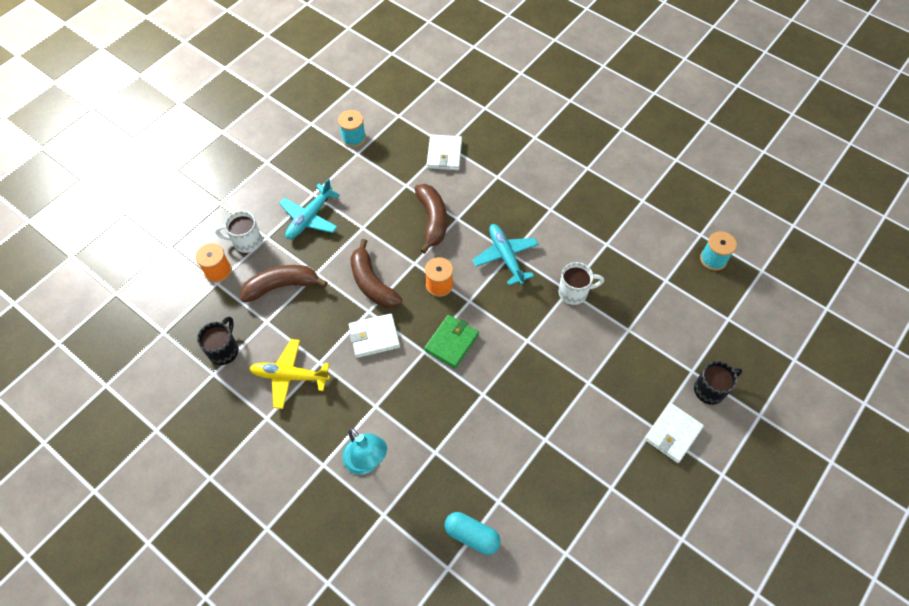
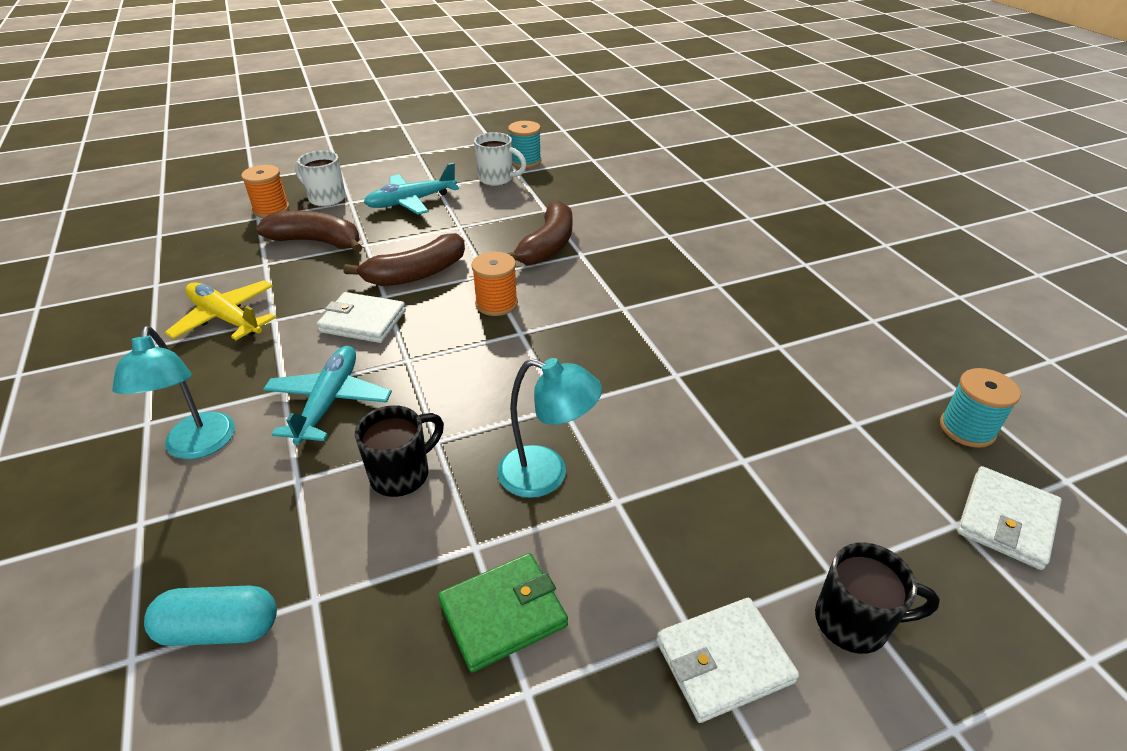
camera: 30 degrees right, 20 degrees down
(224, 350) = (192, 270): black mug -> black mug (402, 474)
(372, 283) = (416, 274): brown banana -> brown banana turned 120 degrees counterclockwise
(444, 154) = (617, 200): white wallet -> white wallet (1006, 520)
(451, 342) = (452, 365): green wallet -> green wallet (503, 613)
(472, 536) = (220, 629): turquoise capsule -> turquoise capsule turned 60 degrees counterclockwise
(505, 257) = (612, 308): turquoise plane -> turquoise plane (329, 402)
(548, 385) = (546, 475): none -> turquoise lamp
(574, 292) = (684, 380): white mug -> white mug (497, 179)

